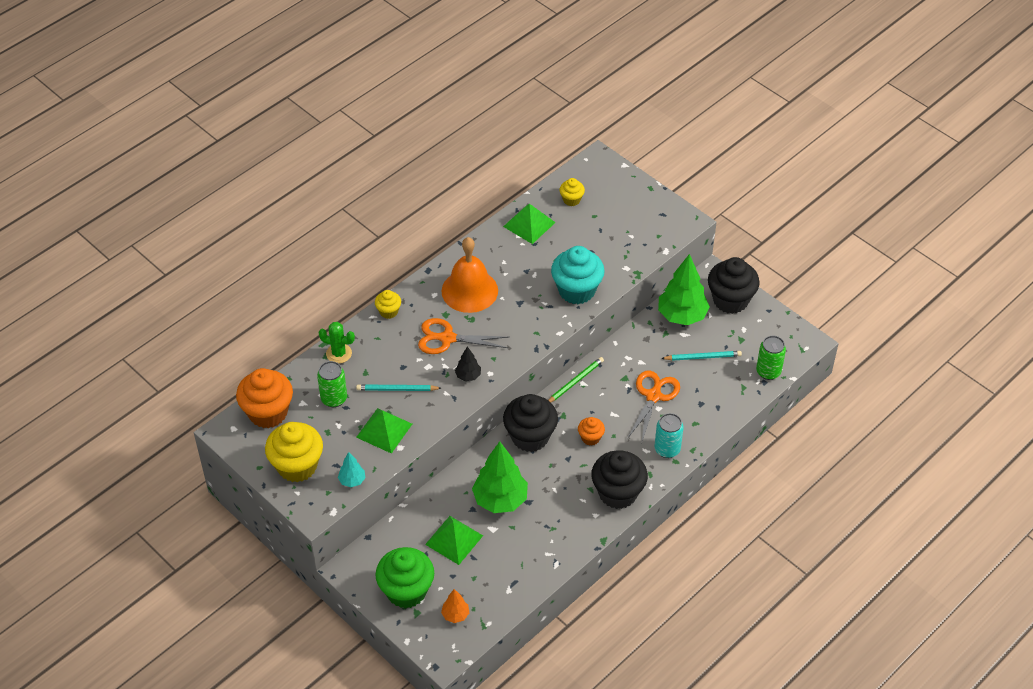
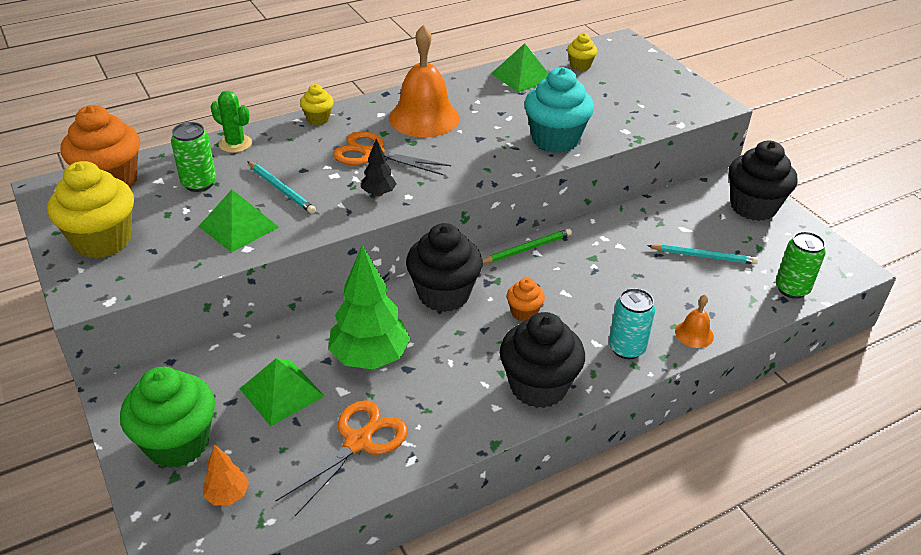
camera: 15 degrees right, 10 degrees down
(352, 480) = (160, 271): turquoise tree -> none
(397, 389) = (281, 189): turquoise pencil -> turquoise pencil turned 150 degrees counterclockwise
(654, 395) = (626, 283): orange scissors -> orange scissors (359, 441)
(682, 316) = (686, 210): green tree -> none
(709, 426) = (694, 334): none -> orange bell

